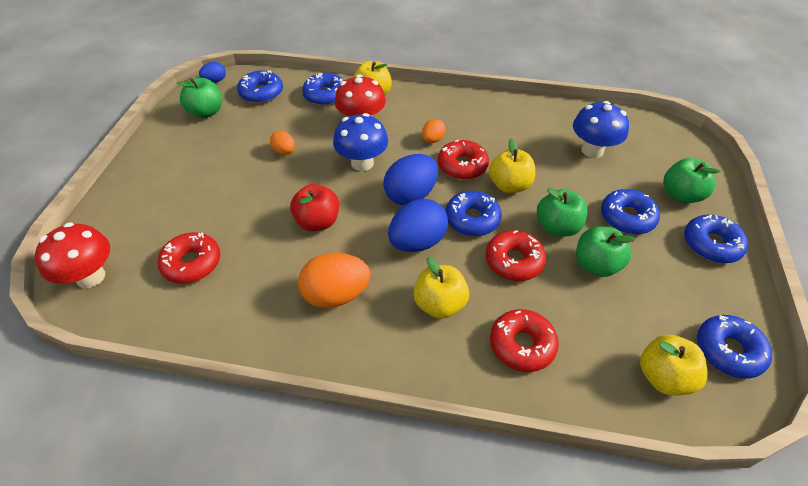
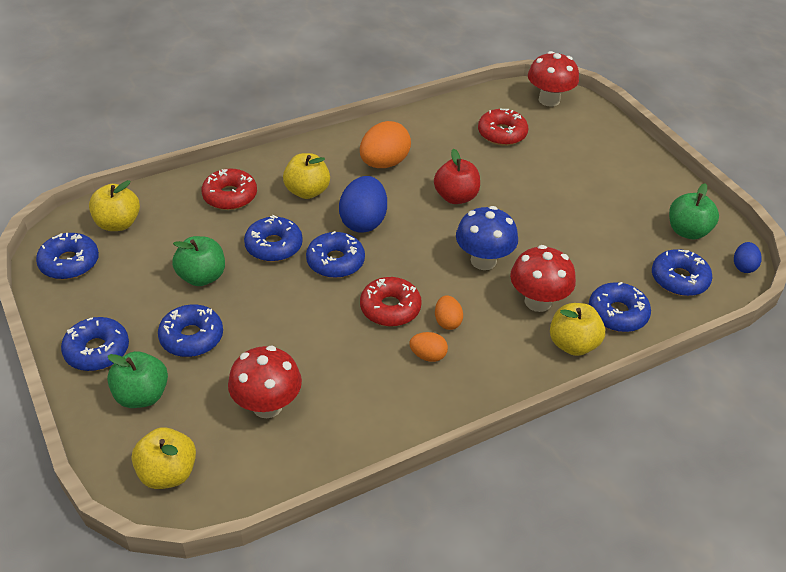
camera: 140 degrees right, 5 degrees down
(284, 151) = (562, 234): orange egg -> orange egg (428, 356)
(411, 195) = (408, 255): blue egg -> none
(509, 185) = (327, 312): yellow apple -> yellow apple (168, 473)
(514, 261) = (274, 246): red donut -> blue donut
(557, 227) = (254, 293): green apple -> none
(592, 150) = (267, 406): blue mushroom -> red mushroom

